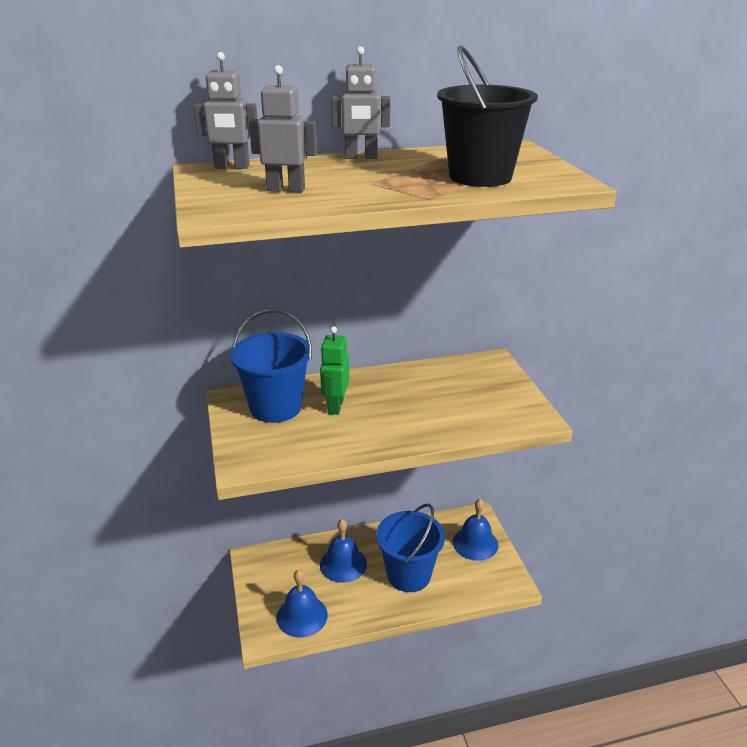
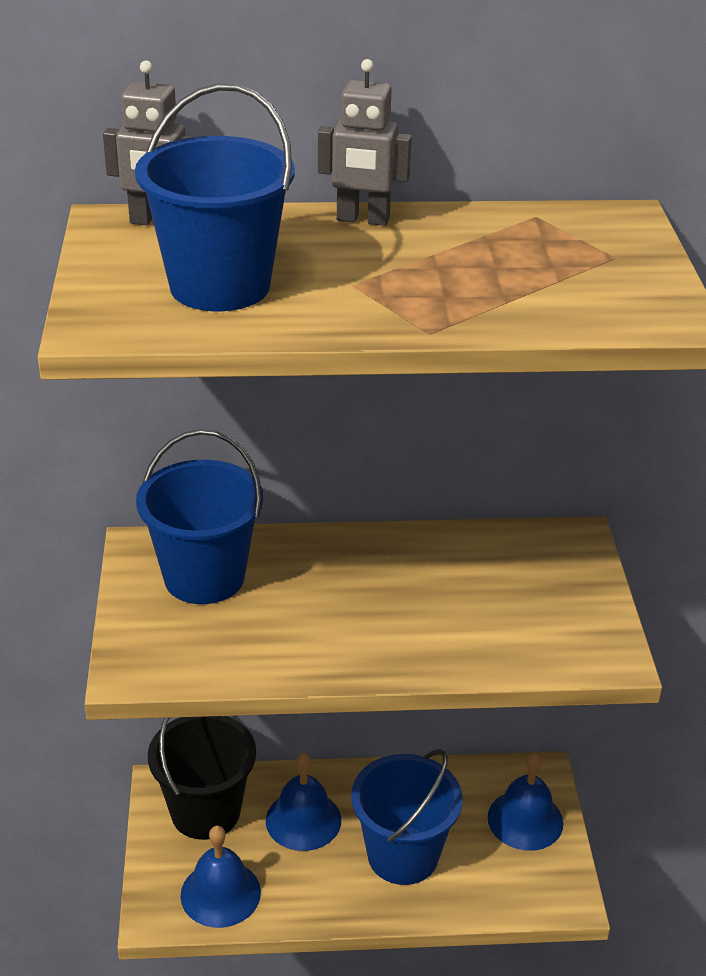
camera: 10 degrees right, 5 degrees up
(286, 189) = (220, 286): grey robot -> blue bucket
(335, 406) = (296, 588): green robot -> none
(480, 177) = (530, 288): black bucket -> black bucket (205, 812)

